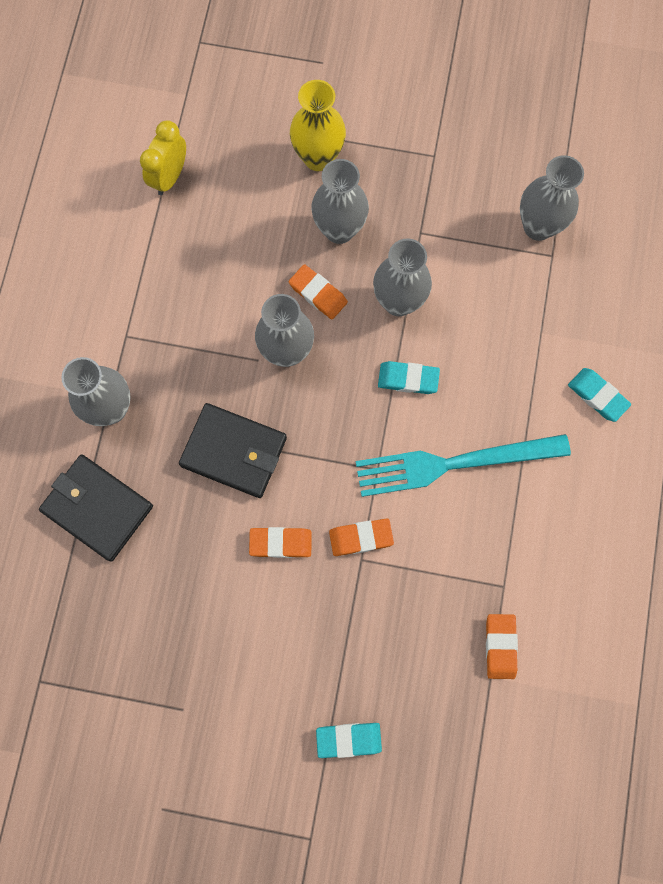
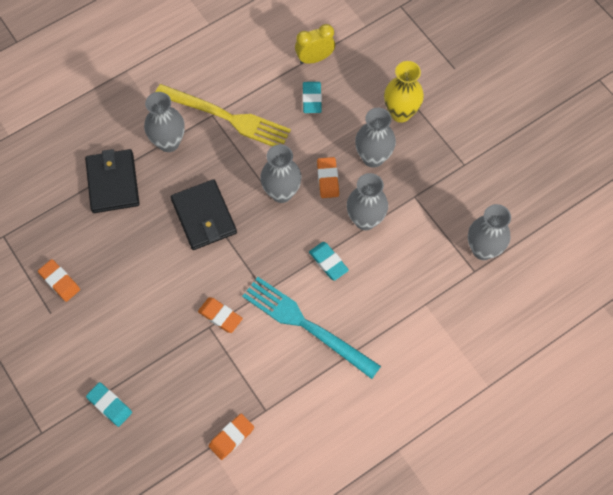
camera: 45 degrees right, 10 degrees down
(144, 324) = (226, 117): none -> yellow fork
(280, 543) = (179, 280): orange eraser -> orange eraser (60, 281)
(597, 396) = (420, 364): turquoise eraser -> turquoise eraser (312, 99)

